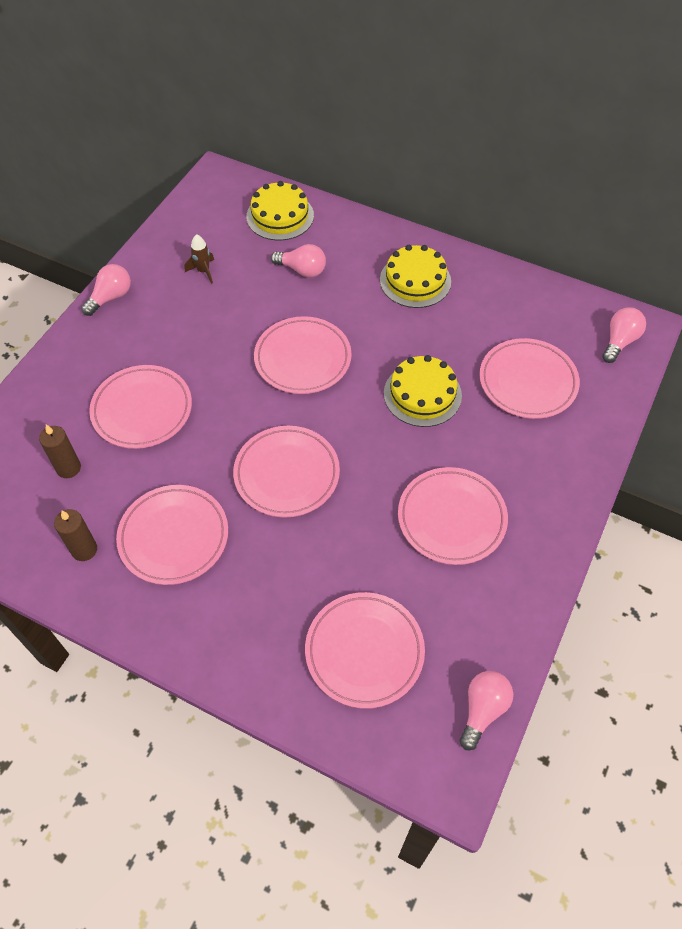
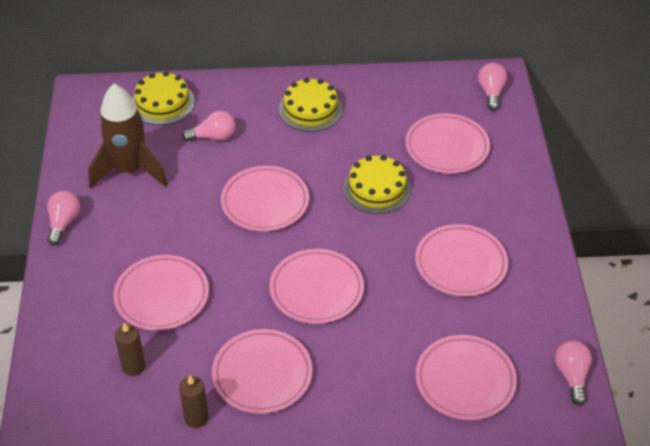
camera: 30 degrees left, 10 degrees down
(203, 271) = (130, 170): brown rocket -> brown rocket, size x2.46

